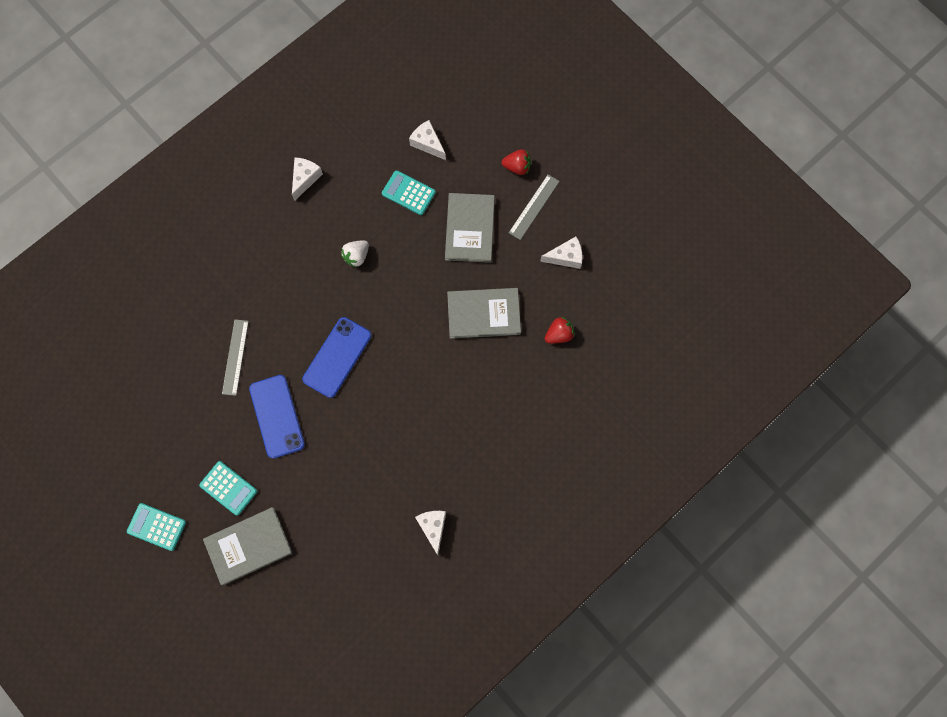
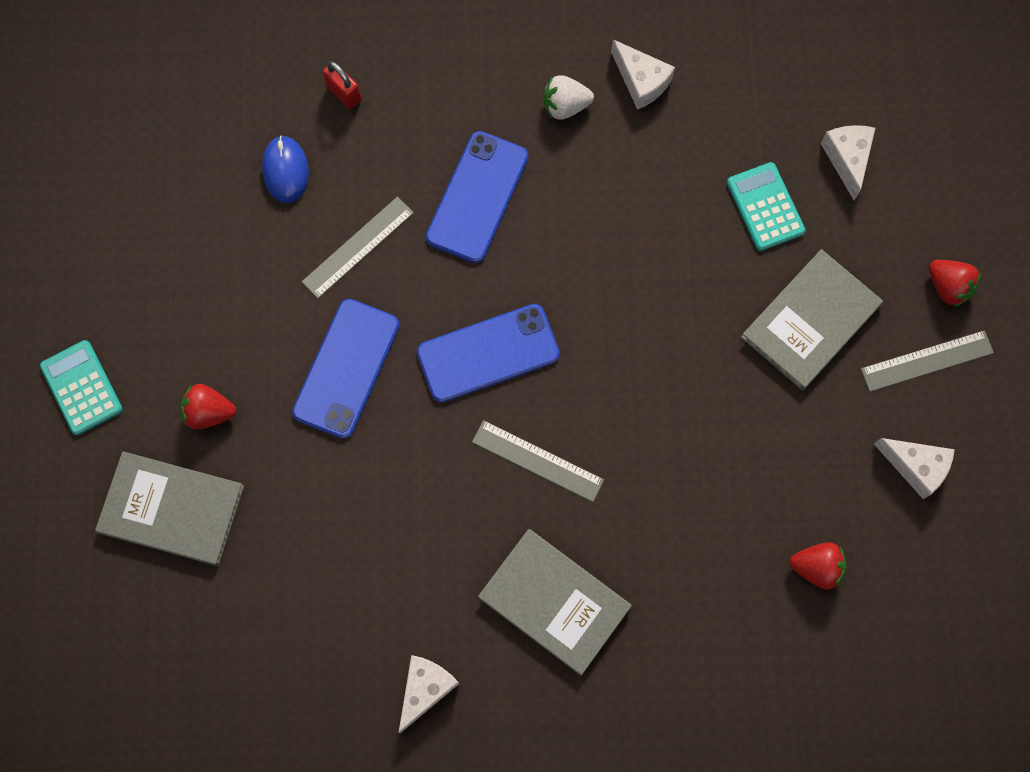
camera: 40 degrees right, 0 degrees up
(168, 291) = (344, 93): none -> red padlock
(170, 349) = (286, 170): none -> blue mouse
(228, 488) = (209, 412): turquoise calculator -> red strawberry
(272, 290) = (477, 197): none -> blue phone
(305, 178) = (641, 81): white cheese -> white cheese turned 75 degrees clockwise
(356, 256) = (624, 238): white strawberry -> white strawberry (565, 106)
(399, 387) = (537, 461): none -> grey ruler
(483, 314) = (734, 453): grey book -> grey book (554, 601)

